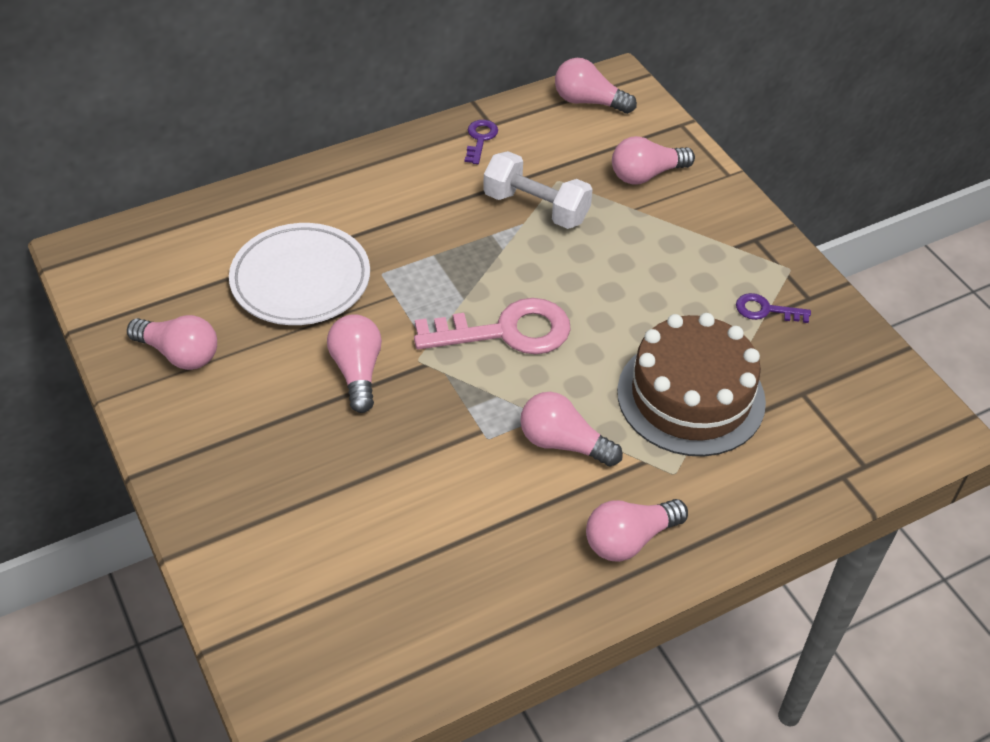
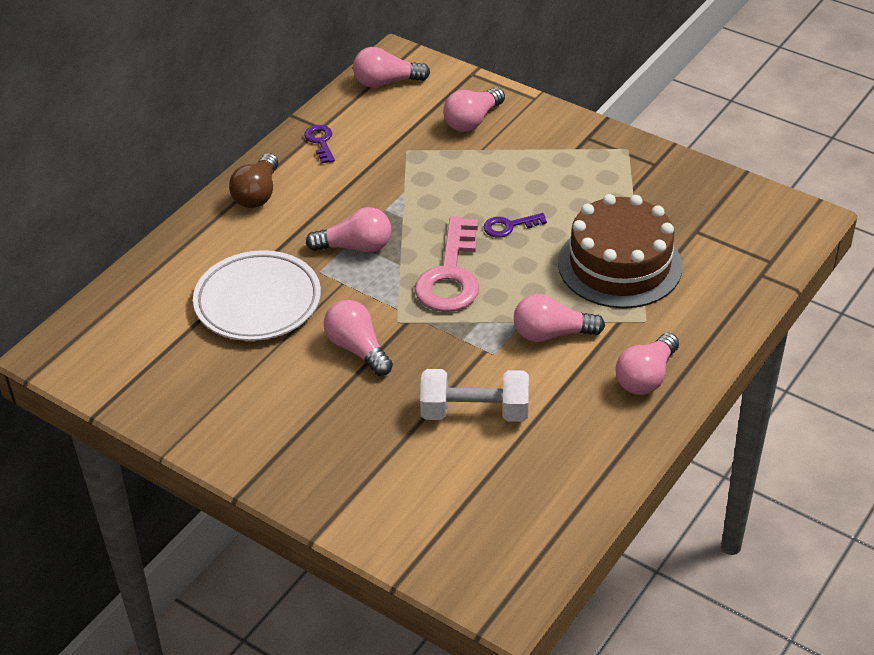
camera: 25 degrees left, 5 degrees down
(179, 354) = (202, 394): pink light bulb -> pink light bulb (355, 247)
(382, 169) = (257, 194): none -> brown light bulb
(505, 332) = (450, 275): pink key -> pink key turned 135 degrees clockwise
(536, 208) = (405, 177): white dumbbell -> white dumbbell (474, 412)
(766, 310) = (630, 184): purple key -> purple key (509, 226)

